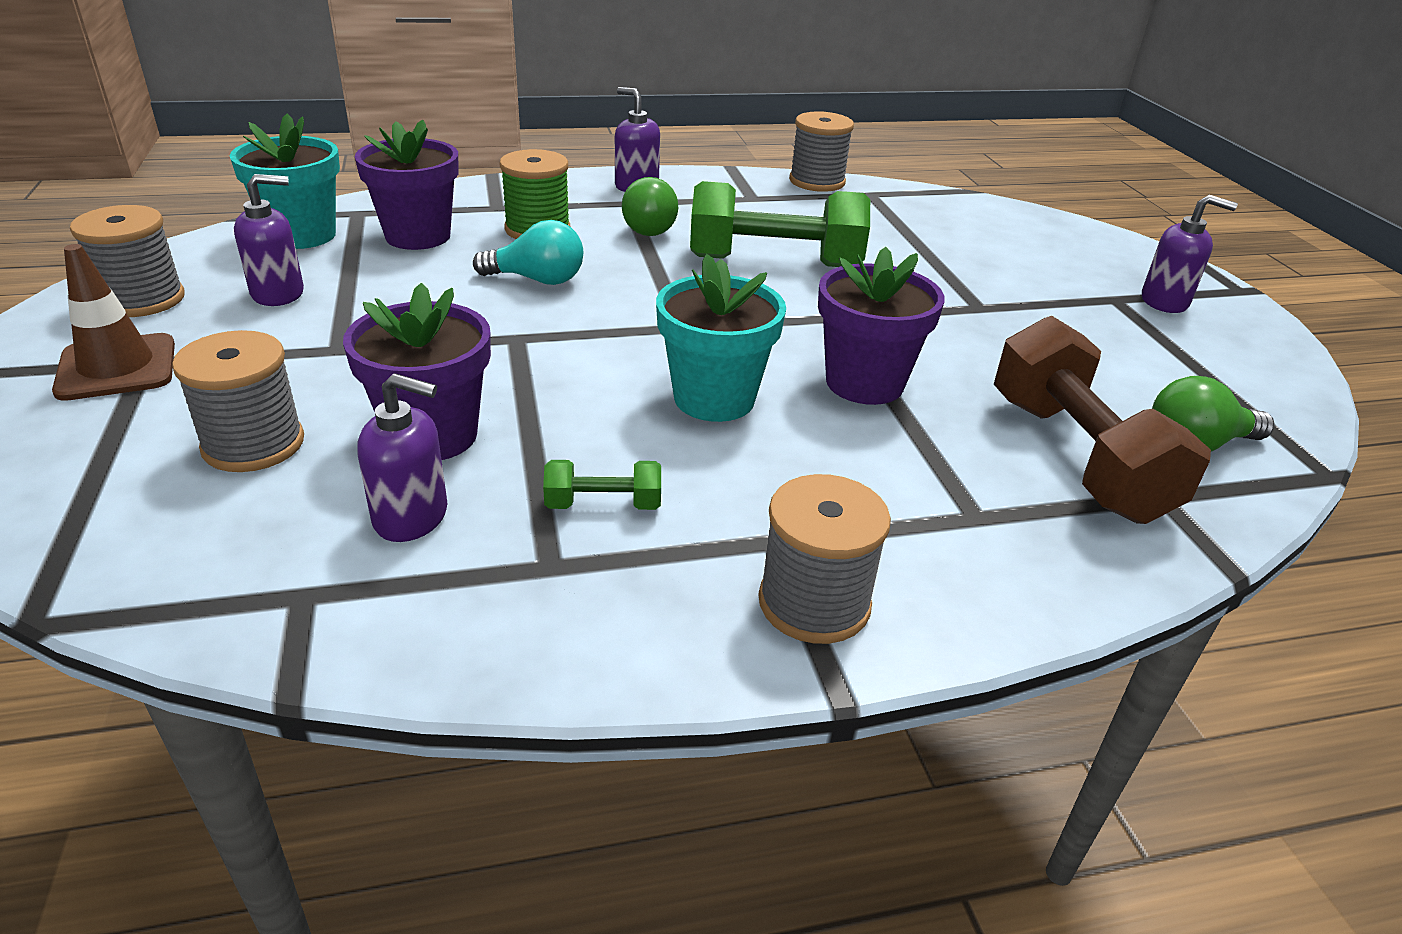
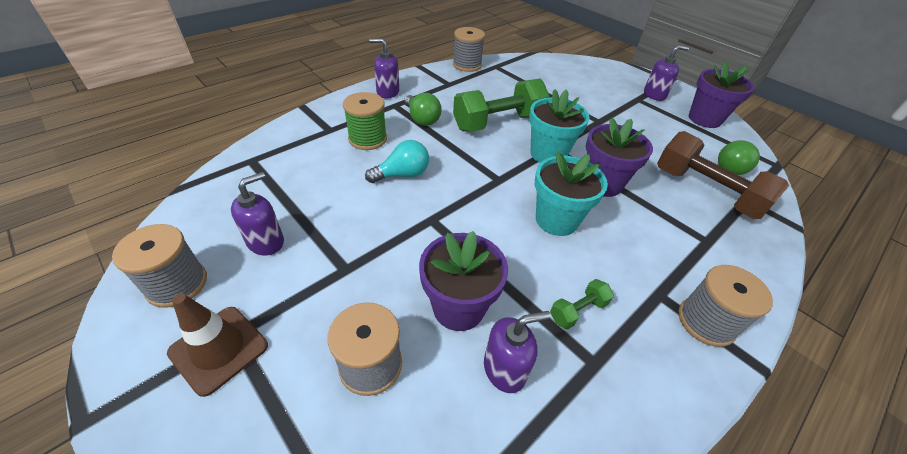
camera: 30 degrees left, 10 degrees up
(302, 235) = (234, 190): turquoise flower pot -> turquoise flower pot (548, 154)
(418, 236) = (306, 166): purple flower pot -> purple flower pot (704, 119)

